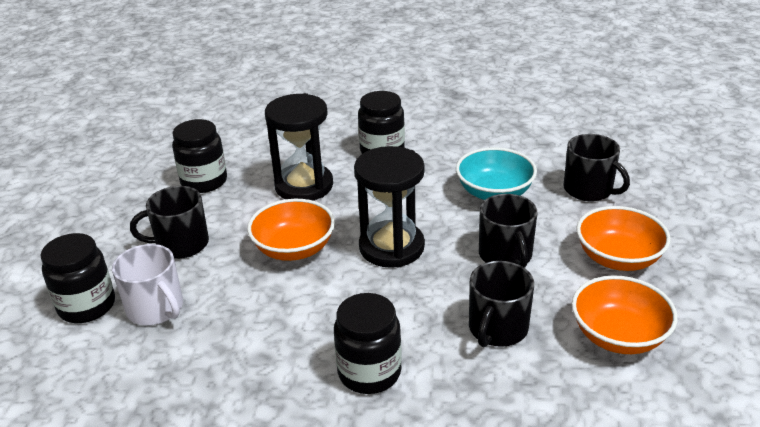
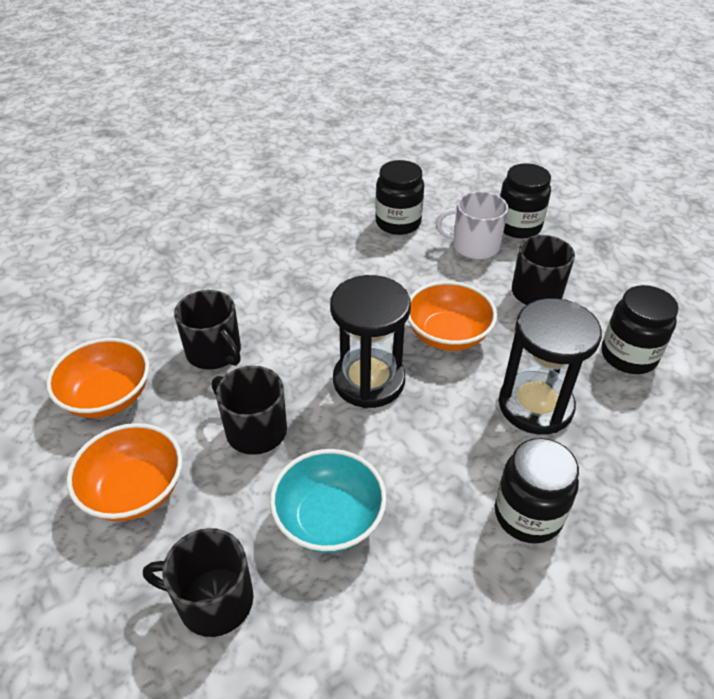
camera: 140 degrees right, 10 degrees up
(369, 372) = (284, 279): black jar -> black jar (398, 223)
(497, 329) = (215, 352): black mug -> black mug turned 150 degrees clockwise

